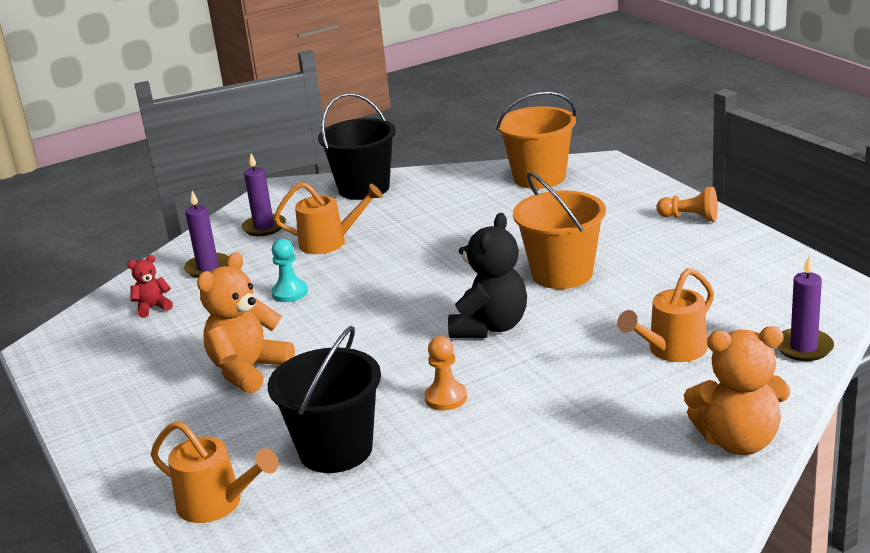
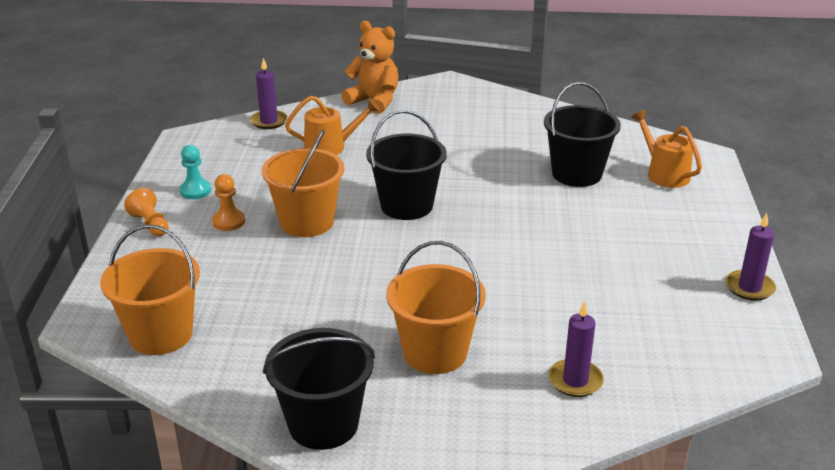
camera: 150 degrees left, 5 degrees up
(153, 308) = (653, 351): red teddy bear -> none
(248, 370) = (599, 248): orange teddy bear -> none
(264, 227) = (480, 416): purple candle -> purple candle (749, 287)
(290, 293) = (519, 306): turquoise pawn -> turquoise pawn (195, 191)
(330, 242) = (435, 352): orange watering can -> orange bucket
(446, 398) = (486, 175): orange pawn -> orange pawn (229, 222)
(490, 327) = (406, 206): black teddy bear -> black bucket

